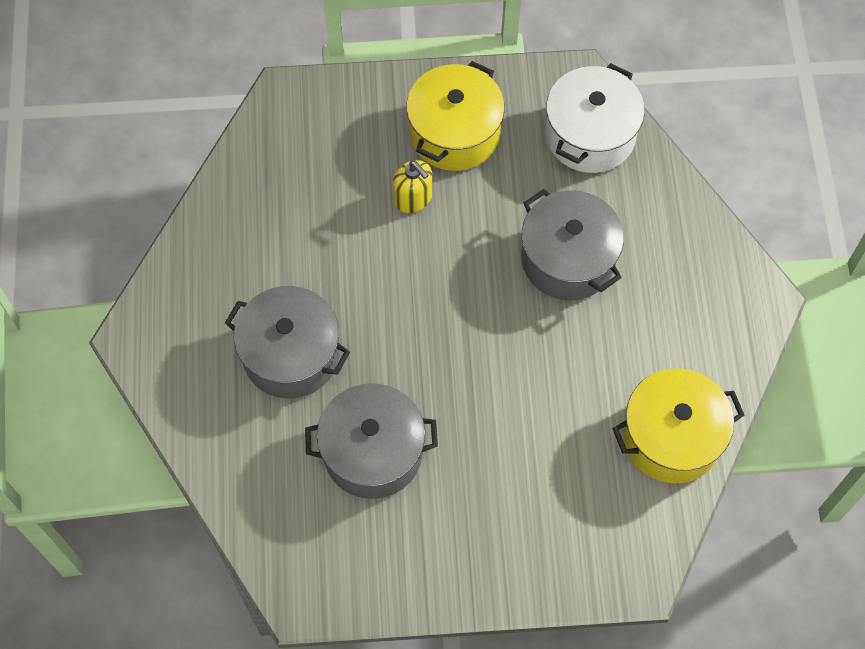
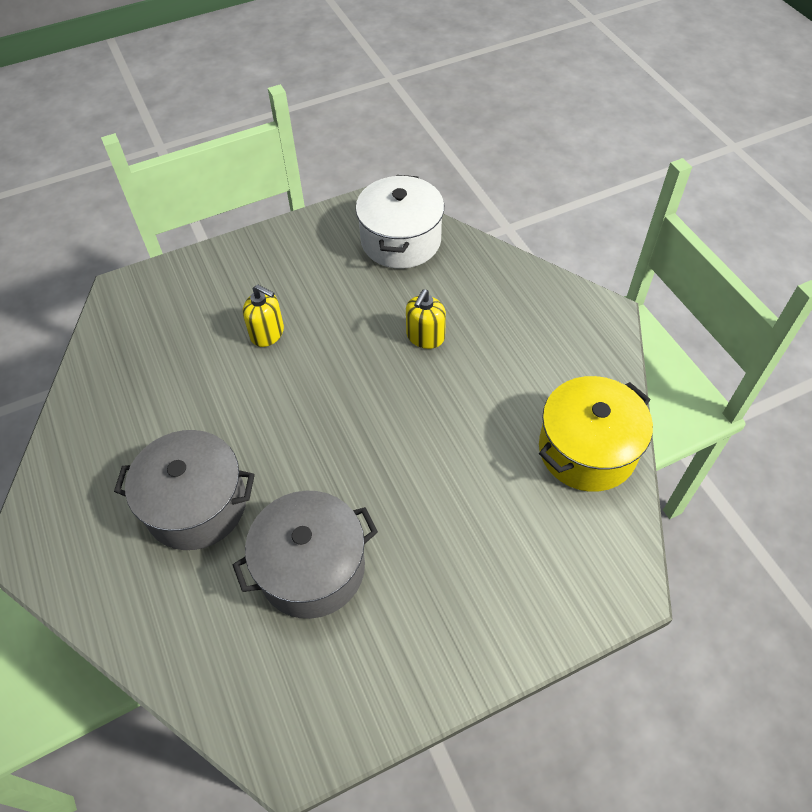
camera: 20 degrees left, 10 degrees down
(454, 133) = (285, 273): yellow pot -> none
(568, 259) = (425, 337): grey pot -> yellow soap dispenser

